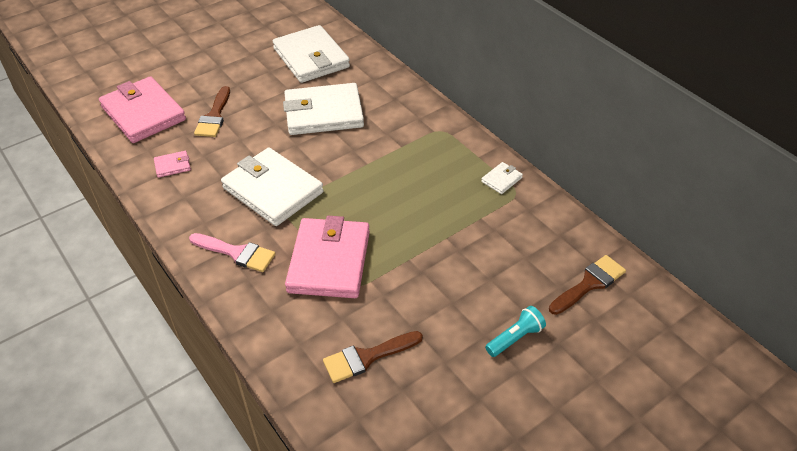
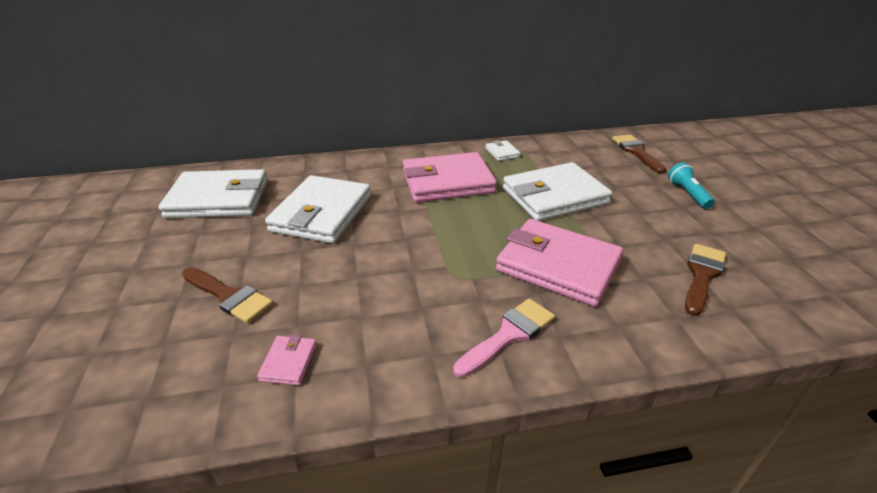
camera: 65 degrees left, 10 degrees down
(143, 113) = (129, 372): pink wallet -> pink wallet (447, 182)
(272, 190) = (417, 279): white wallet -> white wallet (554, 196)
(367, 357) = (702, 275): brown brush -> brown brush turned 150 degrees counterclockwise

